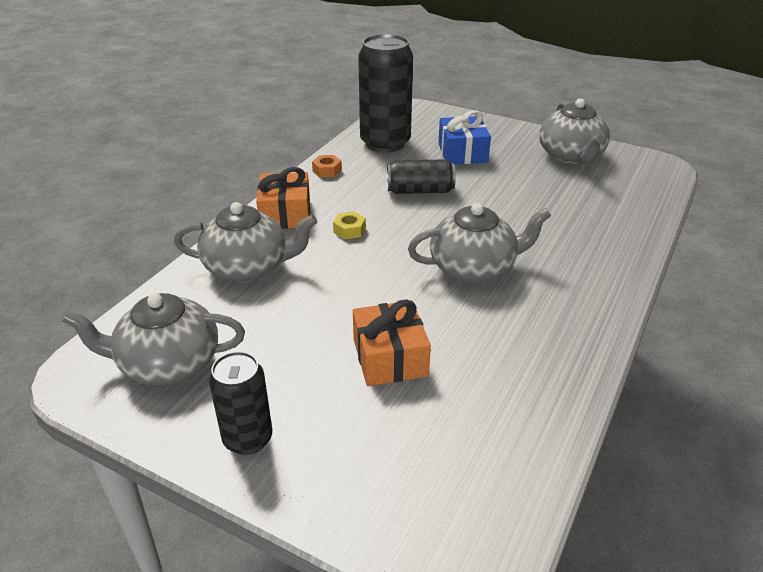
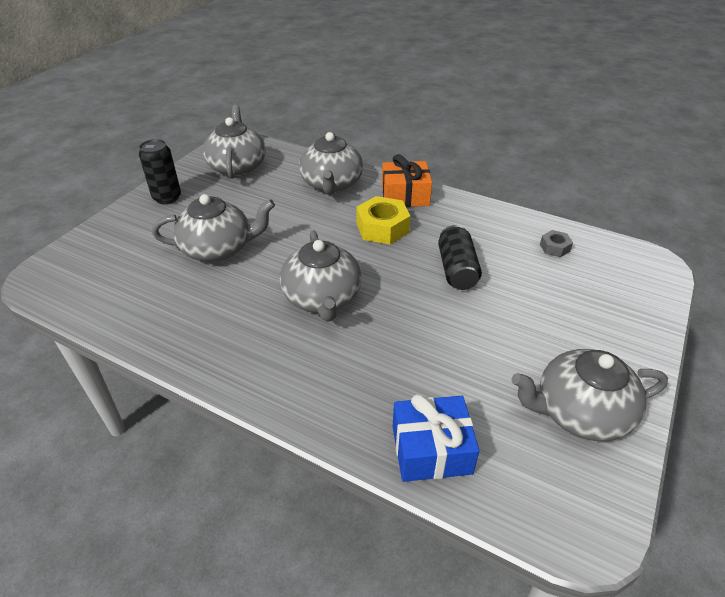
camera: 90 degrees right, 5 degrees up
(327, 170) = (483, 213): orange nut -> none
(349, 230) = (382, 228): yellow nut -> yellow nut, size x1.90
(385, 143) = (554, 247): black can -> grey nut
(390, 357) = (218, 249): orange gift -> grey teapot
(462, 153) = (552, 305): blue gift -> blue gift (431, 449)

